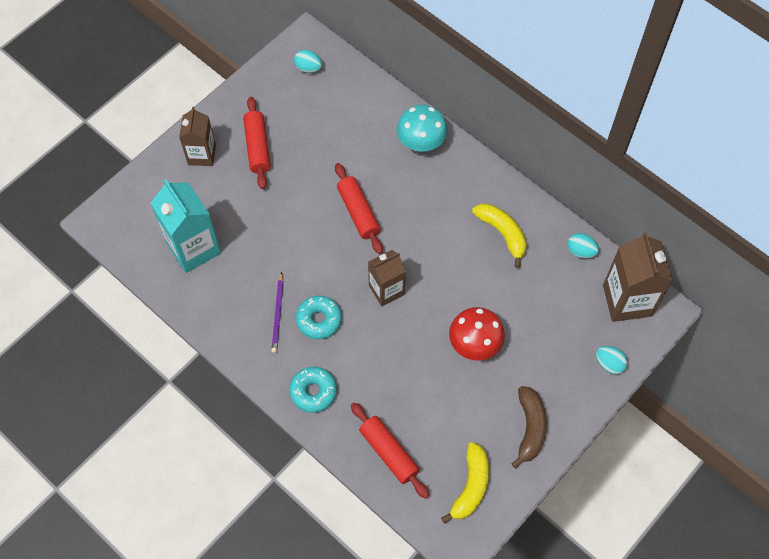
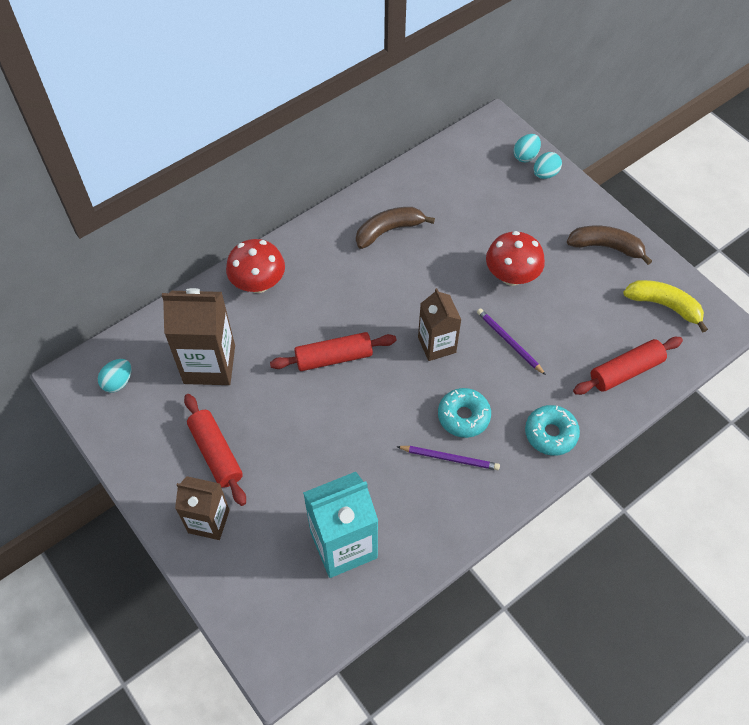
camera: 80 degrees left, 5 degrees down
(258, 147) = (216, 453): red rolling pin -> red rolling pin turned 60 degrees clockwise
(401, 349) = (509, 342): none -> purple pencil
(421, 142) = (258, 283): turquoise mushroom -> red mushroom
(502, 233) = (388, 230): yellow banana -> brown banana
(580, 251) = (421, 172): turquoise egg -> turquoise egg (525, 156)
(627, 300) = (481, 148): brown carton -> brown carton (209, 364)

